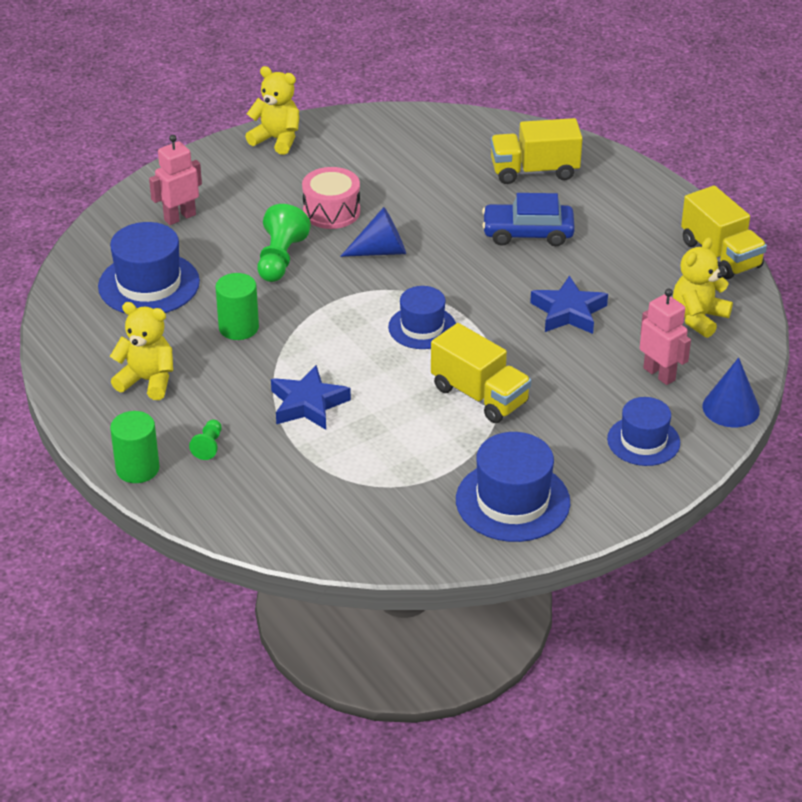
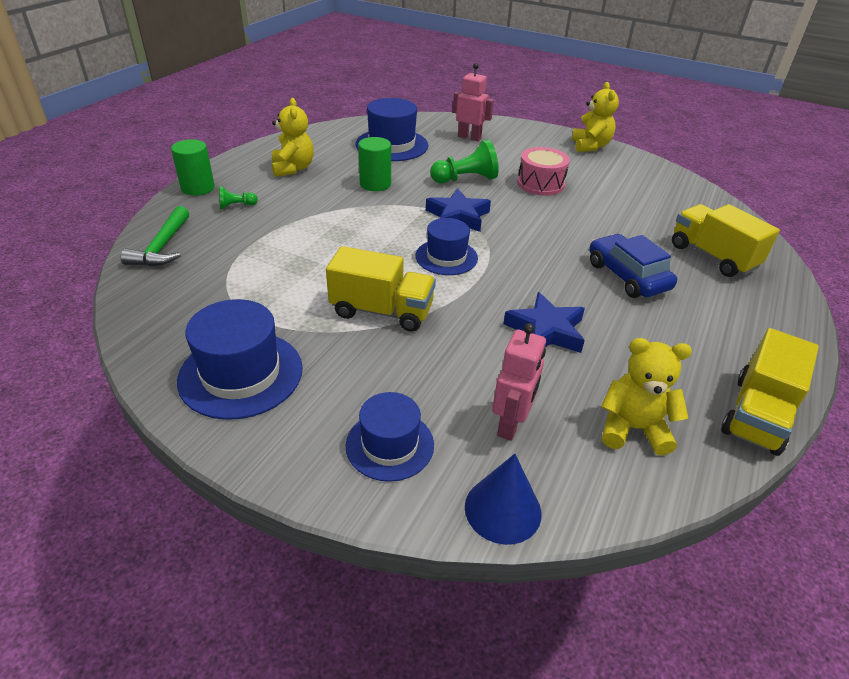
camera: 60 degrees right, 0 degrees up
(260, 518) = (162, 247): none -> green hammer
(308, 404) = (310, 232): blue star -> blue star (458, 216)
(381, 251) = (520, 214): blue cone -> none
(479, 395) = (382, 311): yellow truck -> yellow truck turned 90 degrees counterclockwise

